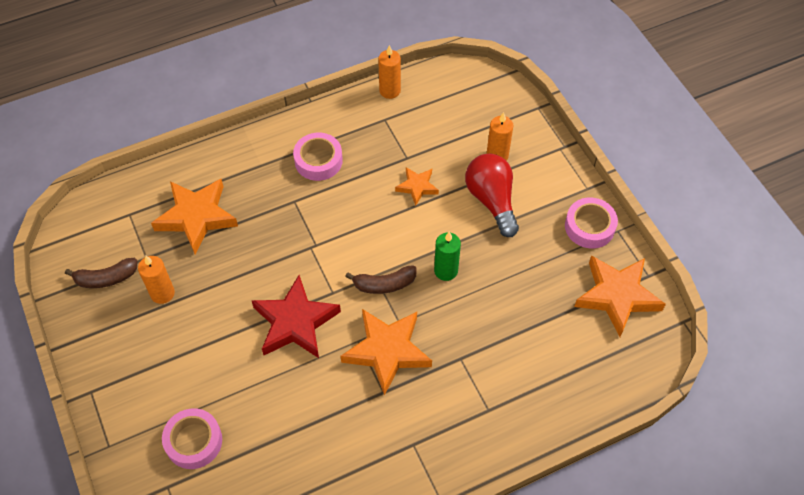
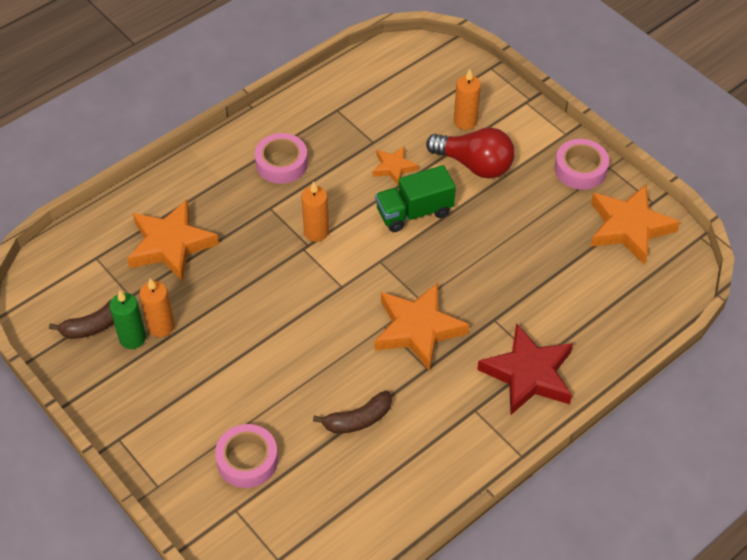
camera: 15 degrees left, 5 degrees down
(295, 322) = (313, 323): red star -> red star (528, 374)
(384, 284) = (393, 267): brown banana -> brown banana (358, 419)
(390, 90) = (332, 81): orange candle -> orange candle (316, 232)
(421, 235) = (414, 212): none -> green truck
(446, 270) = (451, 240): green candle -> green candle (132, 338)
(492, 200) = (474, 165): red light bulb -> red light bulb turned 150 degrees clockwise

